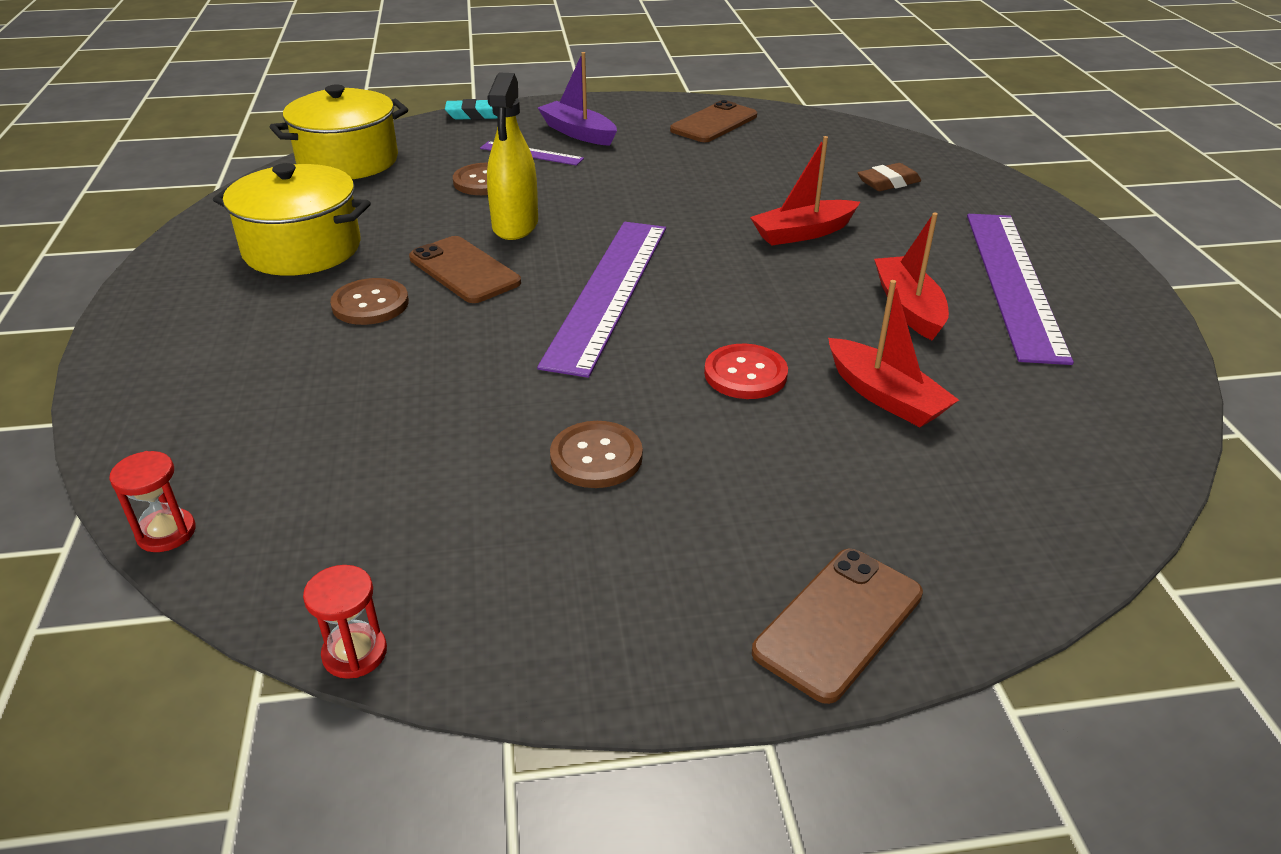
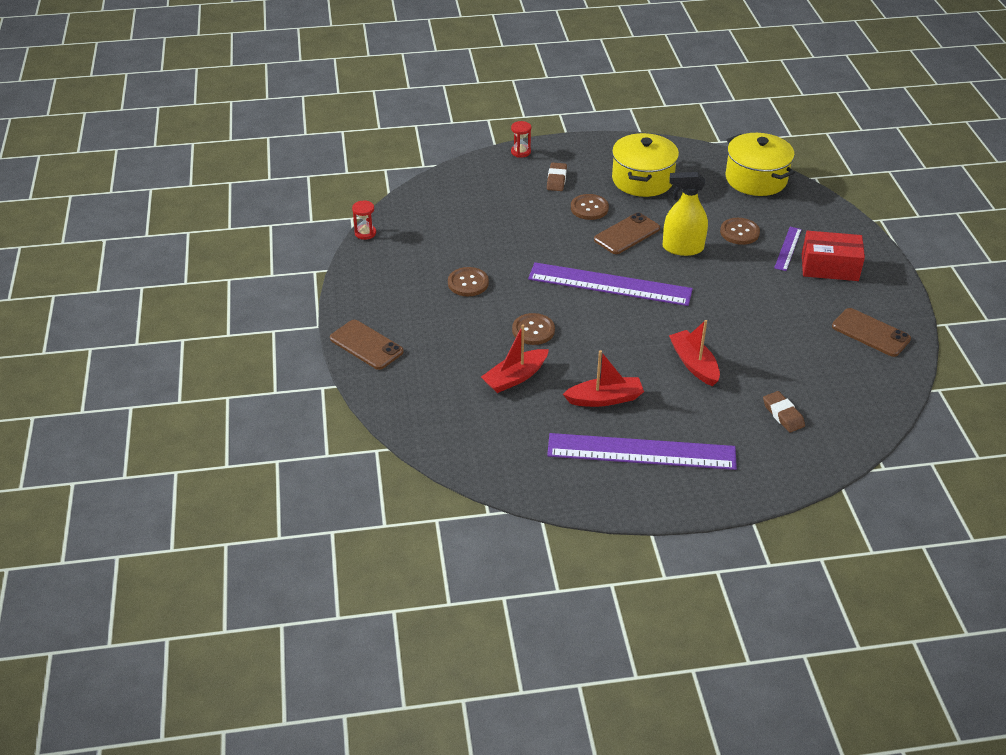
camera: 90 degrees right, 5 degrees up
(166, 533) = (427, 184): red hourglass -> red hourglass (520, 152)
(253, 337) = (556, 180): none -> brown eraser
(474, 115) = (847, 220): turquoise eraser -> none
(578, 133) = (829, 267): purple boat -> red box
(745, 374) = (533, 330): red button -> brown button

